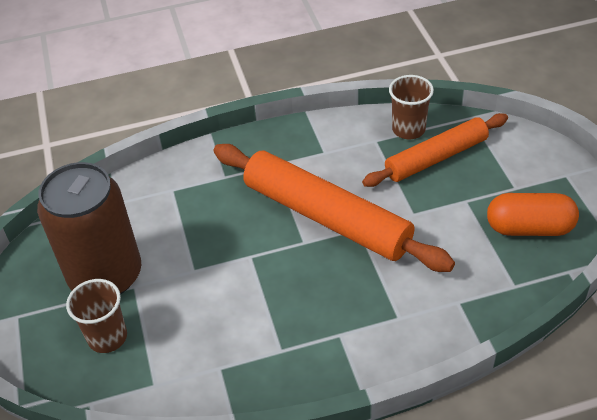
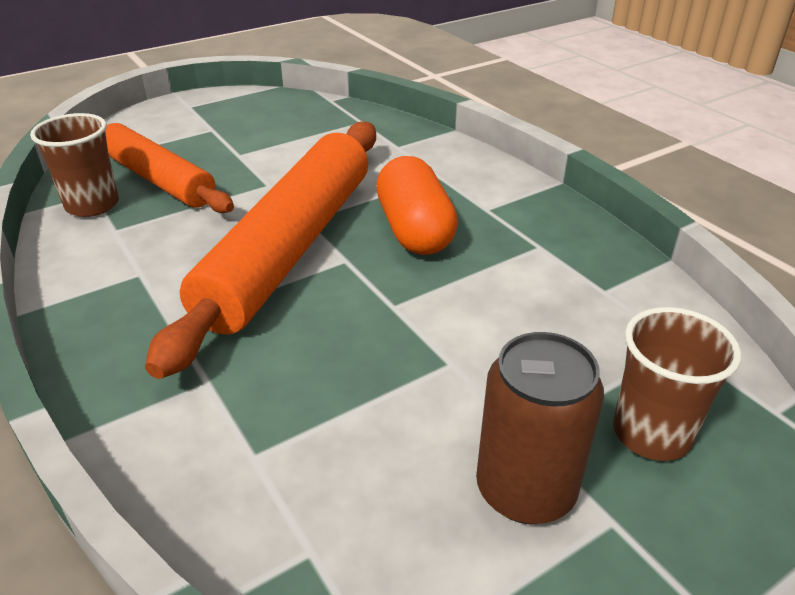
camera: 110 degrees left, 10 degrees down
(106, 276) = (525, 489): brown can -> brown can, size x0.60
(529, 228) = (276, 119): orange capsule -> orange capsule (415, 230)

